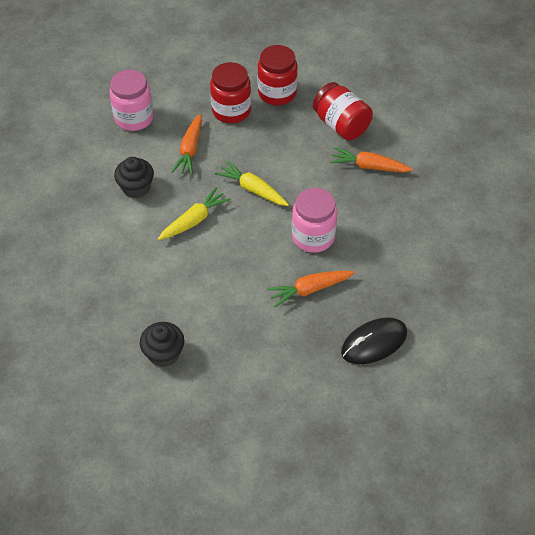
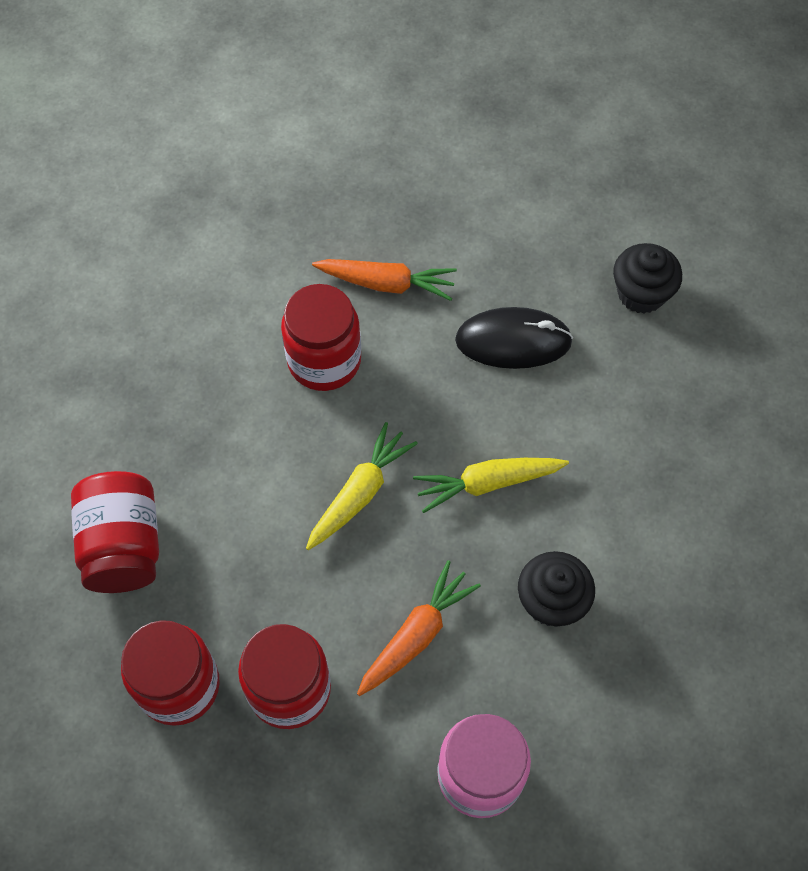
camera: 150 degrees left, 10 degrees up
(252, 189) = (360, 493): yellow carrot -> yellow carrot turned 120 degrees counterclockwise
(313, 236) = (324, 360): pink jar -> red jar
(369, 166) = (146, 437): orange carrot -> none
(374, 342) = (354, 175): black mouse -> black mouse (513, 341)

